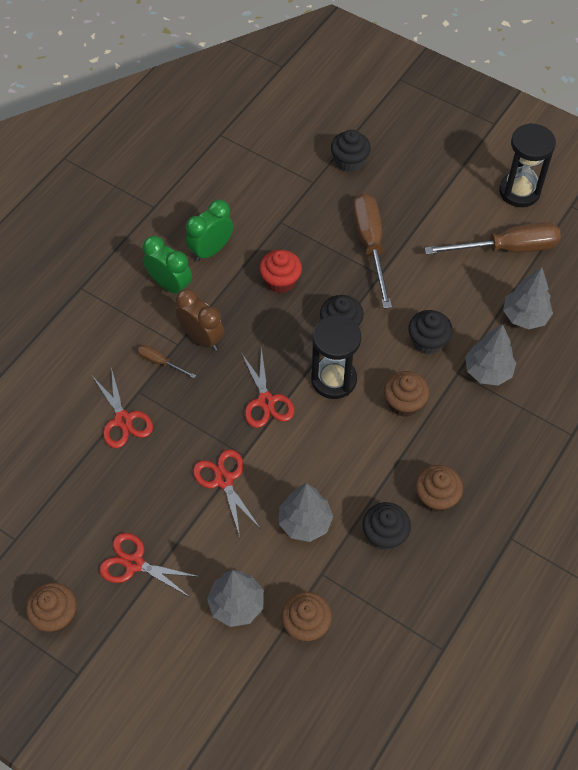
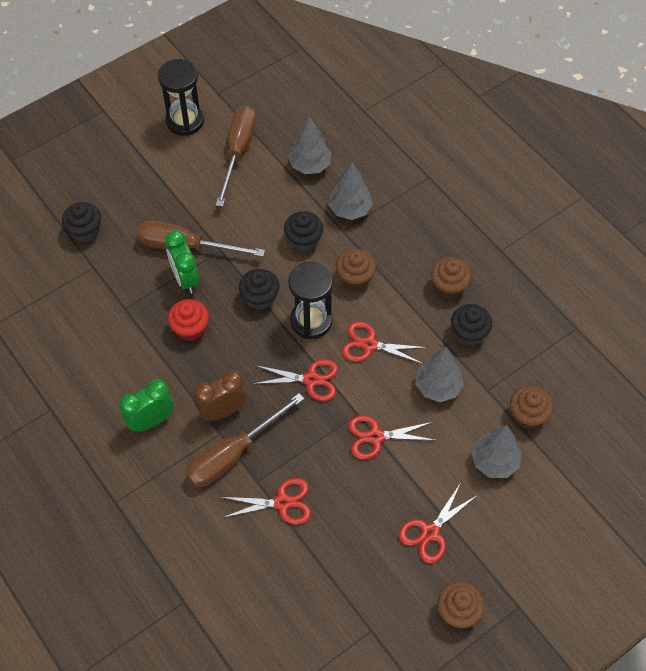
camera: 70 degrees left, 0 degrees up
(160, 362) = (233, 454): brown screwdriver -> brown screwdriver, size x2.18
(211, 250) = (128, 374): green clock -> green clock (185, 279)
(329, 441) = (369, 344): none -> red scissors

